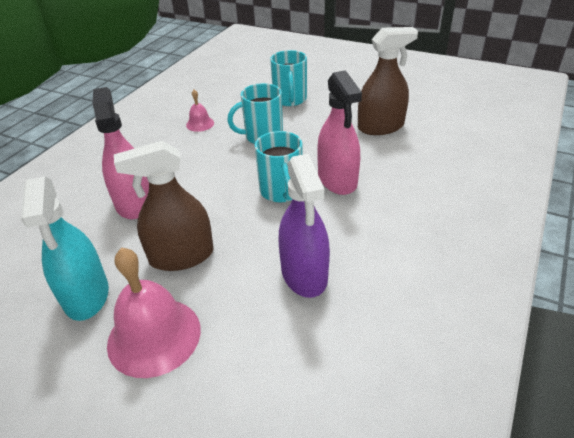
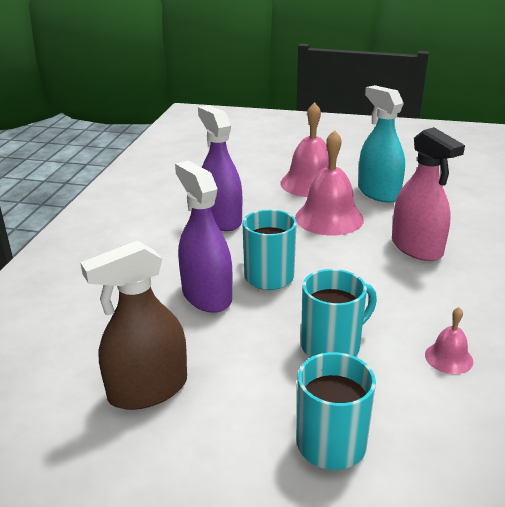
camera: 165 degrees right, 10 degrees down
(181, 256) = (329, 218): brown spray bottle -> pink bell
(337, 180) = (206, 296): pink spray bottle -> purple spray bottle

